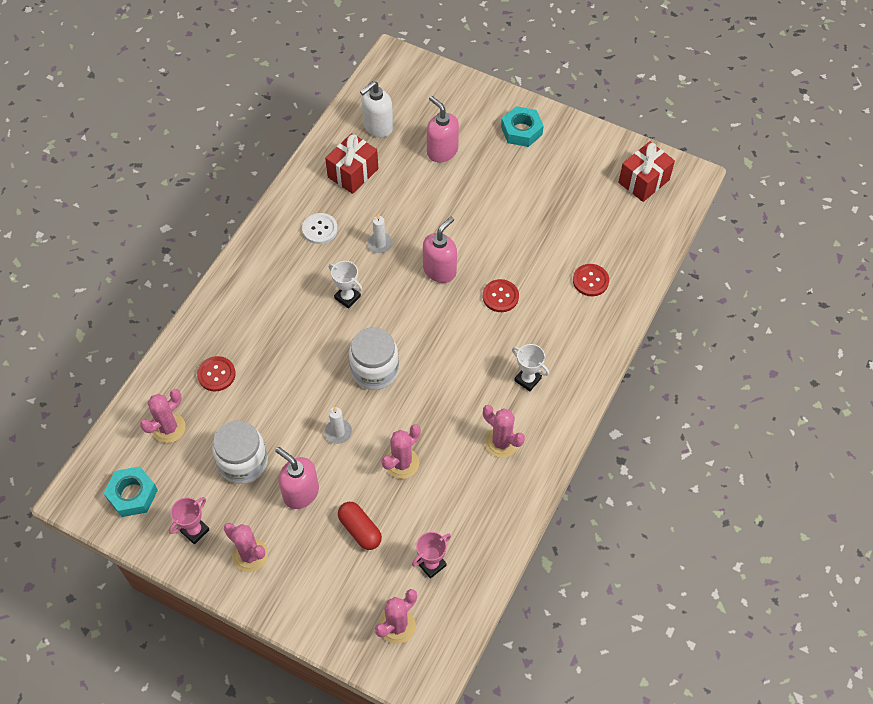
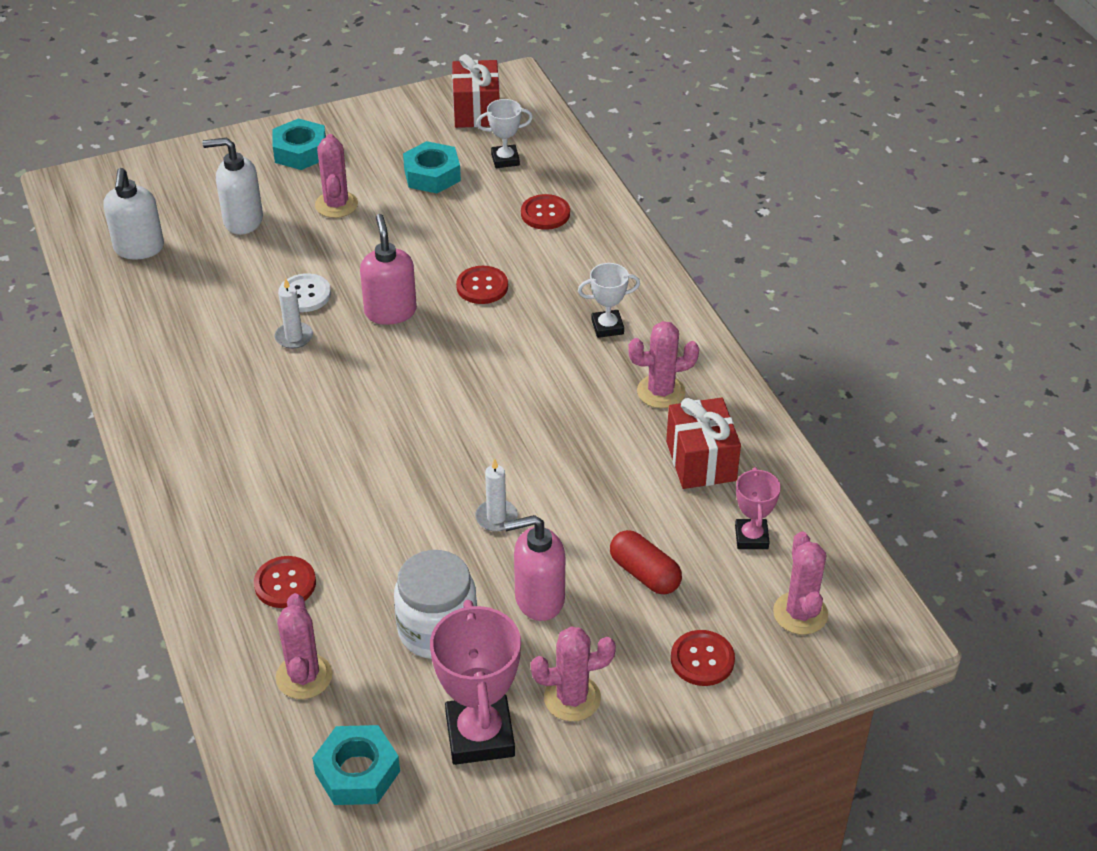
camera: 50 degrees left, 15 degrees down
(195, 530) = (480, 735): pink trophy -> pink trophy, size x1.80
(320, 229) = (207, 374): white button -> white button (305, 294)
(324, 599) = (702, 659): none -> red button
(347, 297) = (328, 404): white trophy -> white trophy (505, 159)
(353, 173) = (171, 303): red gift -> red gift (701, 461)
(360, 530) = (644, 574): red capsule -> red capsule turned 45 degrees clockwise
(375, 370) = (452, 438): white jar -> none
(402, 463) = (598, 486): pink cactus -> pink cactus (336, 205)
(442, 151) = (242, 220): pink soap dispenser -> white soap dispenser
(566, 203) = (432, 175): none -> turquoise nut

